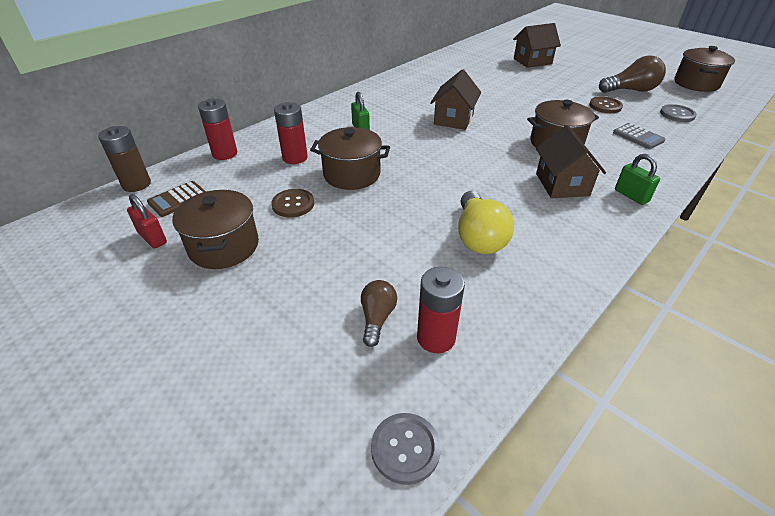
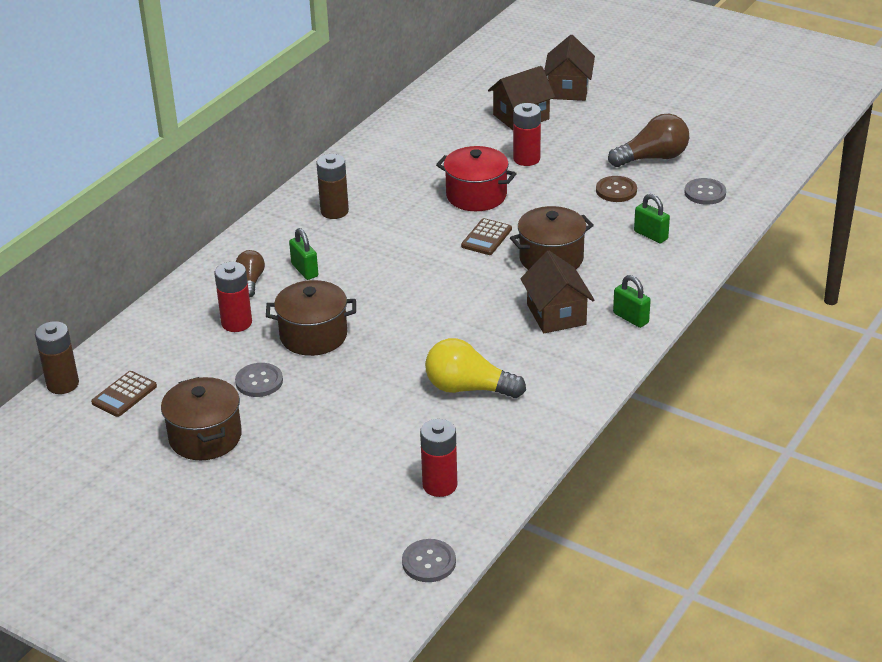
camera: 10 degrees left, 5 degrees down
(152, 238) = (123, 440): red padlock -> none
(225, 154) = (146, 329): red battery -> red battery (526, 159)
(293, 204) = (259, 381): brown button -> grey button
(377, 318) = (383, 478): brown light bulb -> brown light bulb (251, 281)
(394, 97) = (334, 211): none -> brown battery
(453, 119) = (421, 238): brown house -> brown house (568, 89)
(478, 237) = (468, 388): yellow light bulb -> yellow light bulb turned 120 degrees clockwise
(498, 98) = (476, 195): none -> red pot
(504, 124) = (486, 238): none -> brown calculator
(638, 137) = (650, 235): grey calculator -> green padlock
(696, 83) = (742, 134): brown pot -> none

